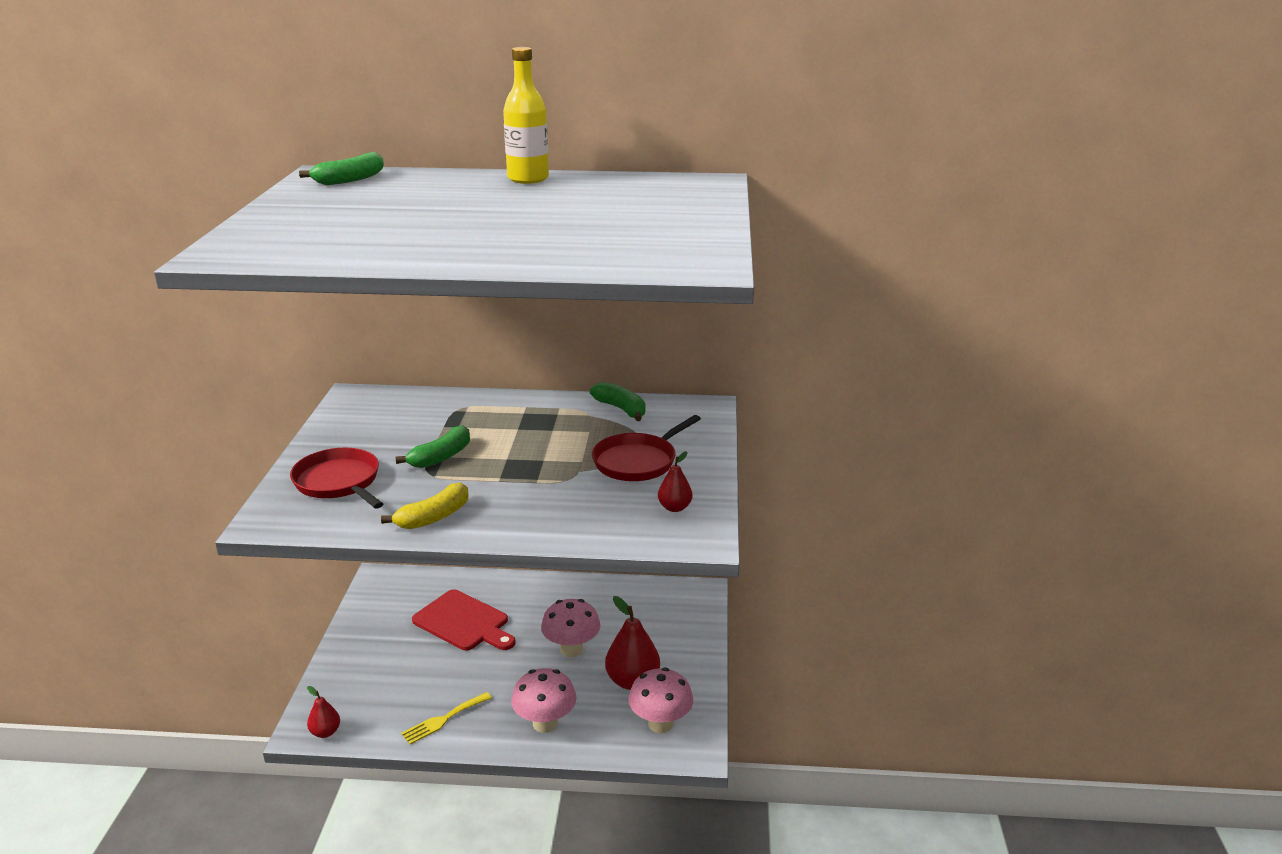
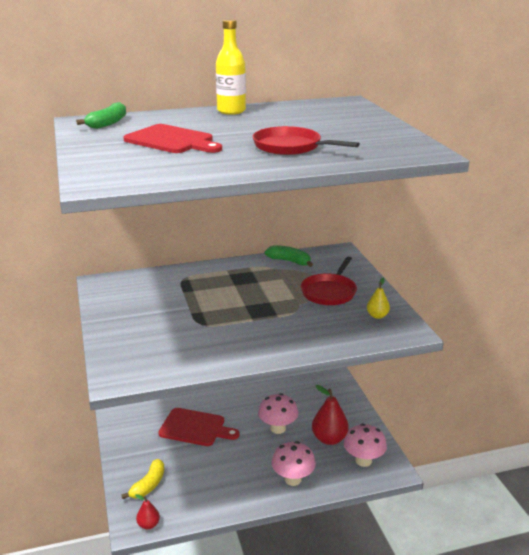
camera: 20 degrees left, 0 degrees up
(339, 482) = (144, 342): red pan -> red pan (290, 147)
(392, 211) = (172, 140): none -> red cutting board
(433, 517) = (231, 352): yellow banana -> yellow banana (148, 485)
(441, 457) = (200, 312): green banana -> none
(443, 719) = (225, 494): yellow fork -> none
(674, 508) = (377, 316): red pear -> yellow pear

